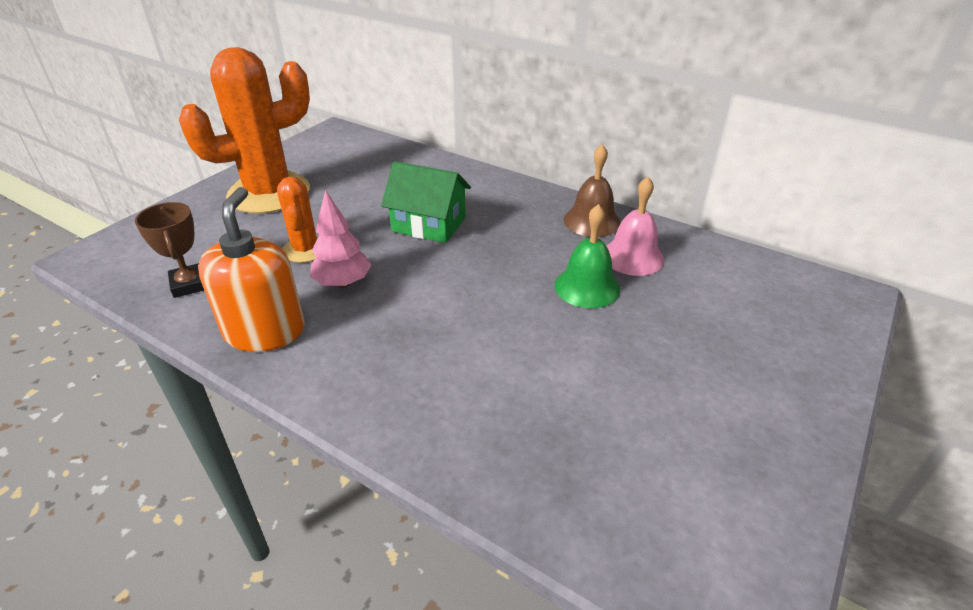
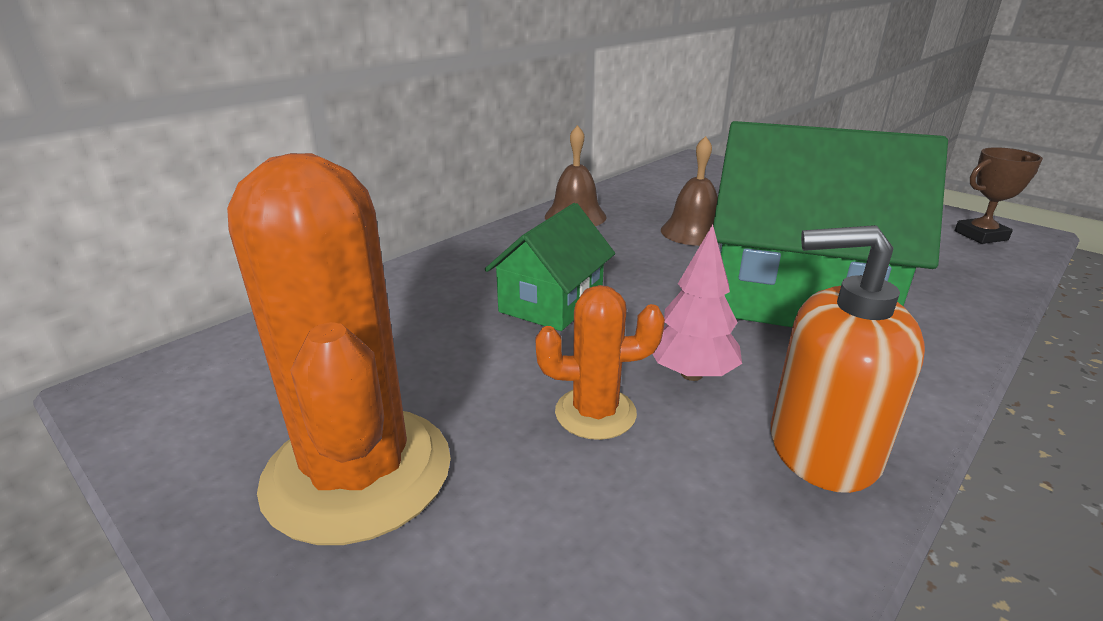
camera: 80 degrees left, 10 degrees down
(190, 284) = (703, 572): brown trophy -> brown trophy (981, 235)
(464, 342) = (797, 296): none -> green house
(587, 287) = (693, 232): green bell -> brown bell
(632, 257) = (644, 209): pink bell -> none

